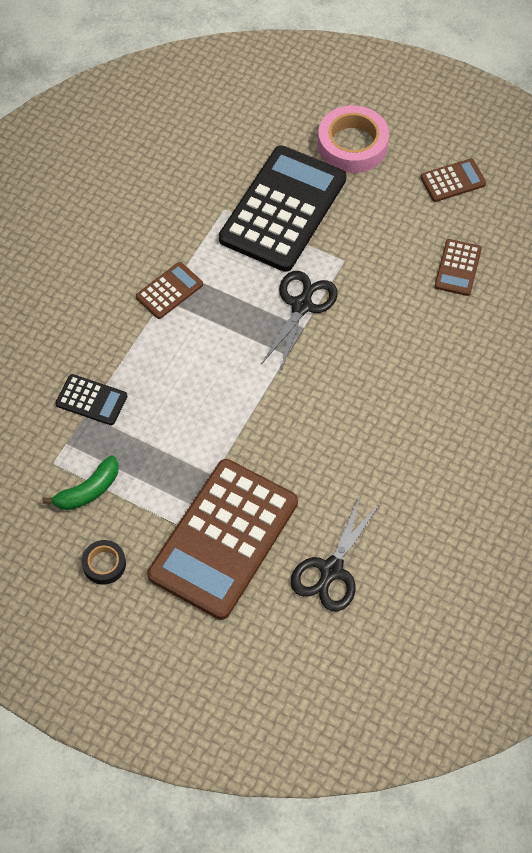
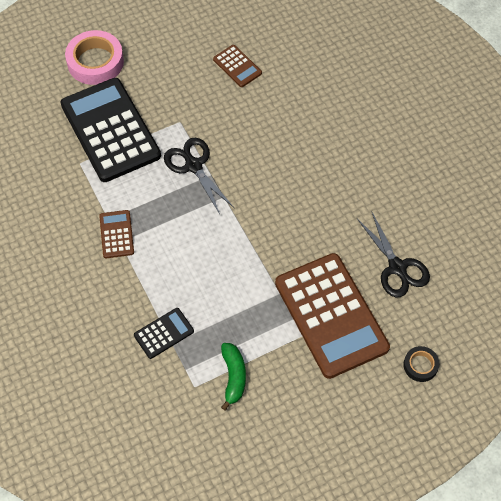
camera: 55 degrees left, 0 degrees up
(104, 564) = (297, 399): black tape -> black tape (420, 365)
(453, 181) = (171, 28): brown calculator -> none

